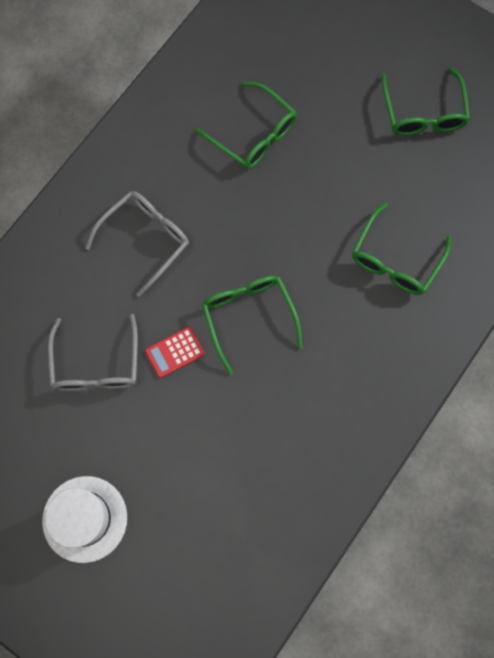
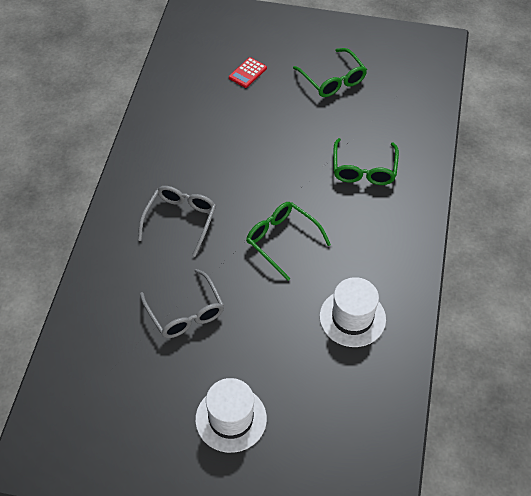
camera: 25 degrees left, 20 degrees down
(175, 352) = (240, 283): red calculator -> red calculator (247, 73)
(254, 135) = (224, 130): green glasses -> none
(280, 454) = (352, 318): none -> white hat

